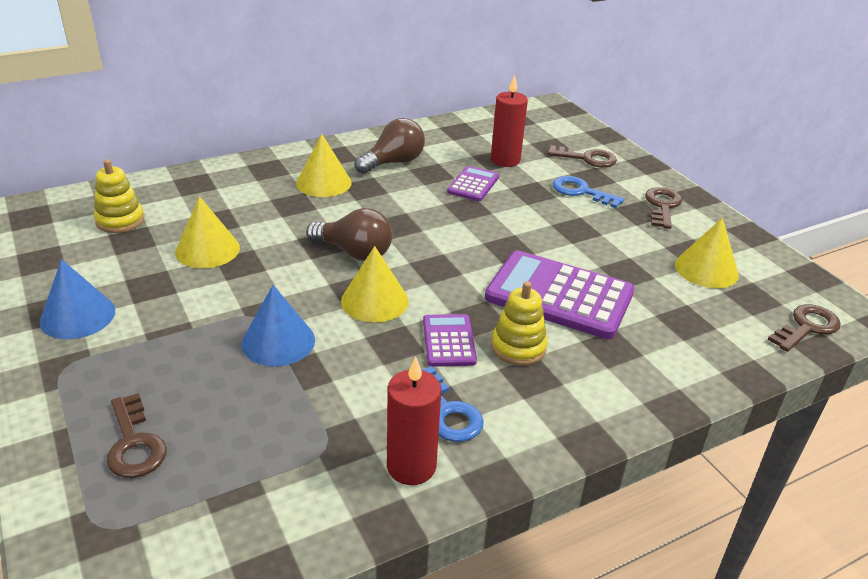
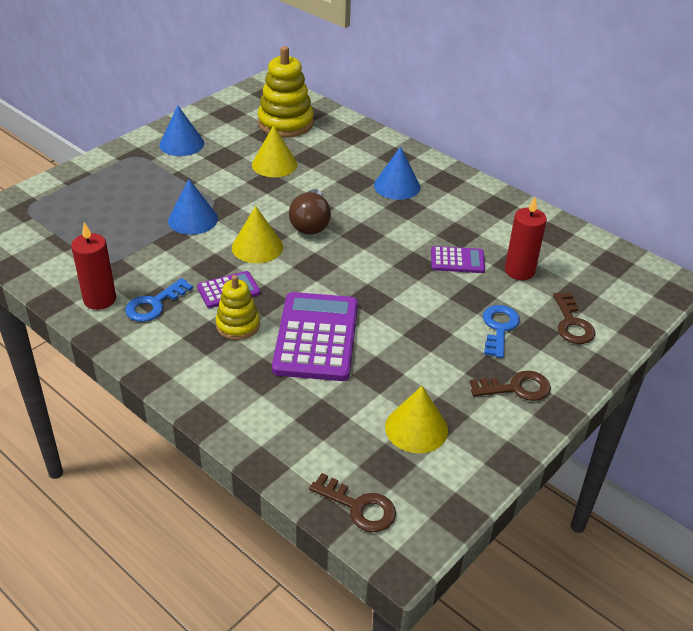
camera: 70 degrees right, 5 degrees up
(120, 220) = (285, 123): yellow stacking toy -> yellow stacking toy, size x1.69
(134, 444) = (86, 198): brown key -> none
(324, 183) = (397, 186): yellow cone -> blue cone
(393, 162) = (458, 211): brown light bulb -> none

